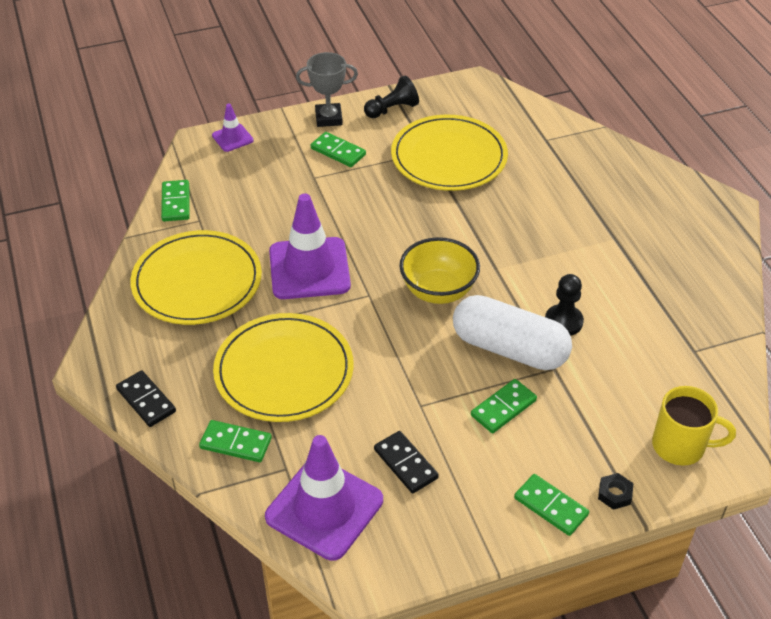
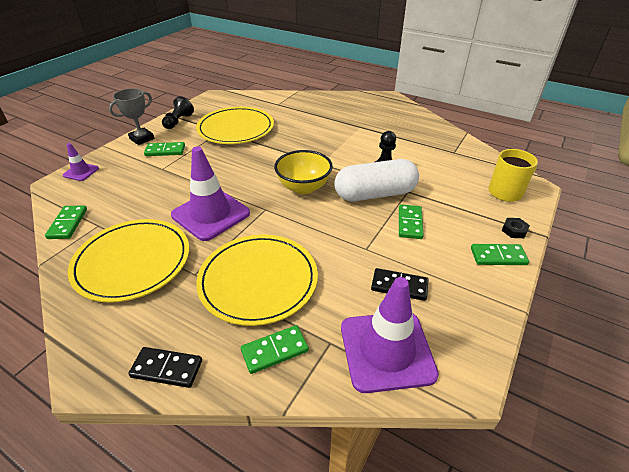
camera: 40 degrees left, 5 degrees down
(175, 203) = (68, 224): green domino -> green domino turned 45 degrees clockwise

